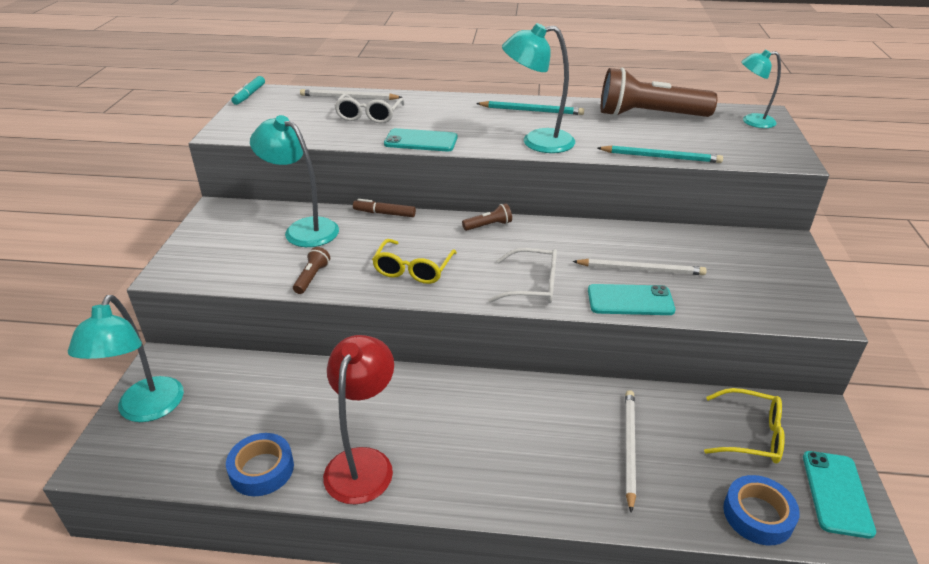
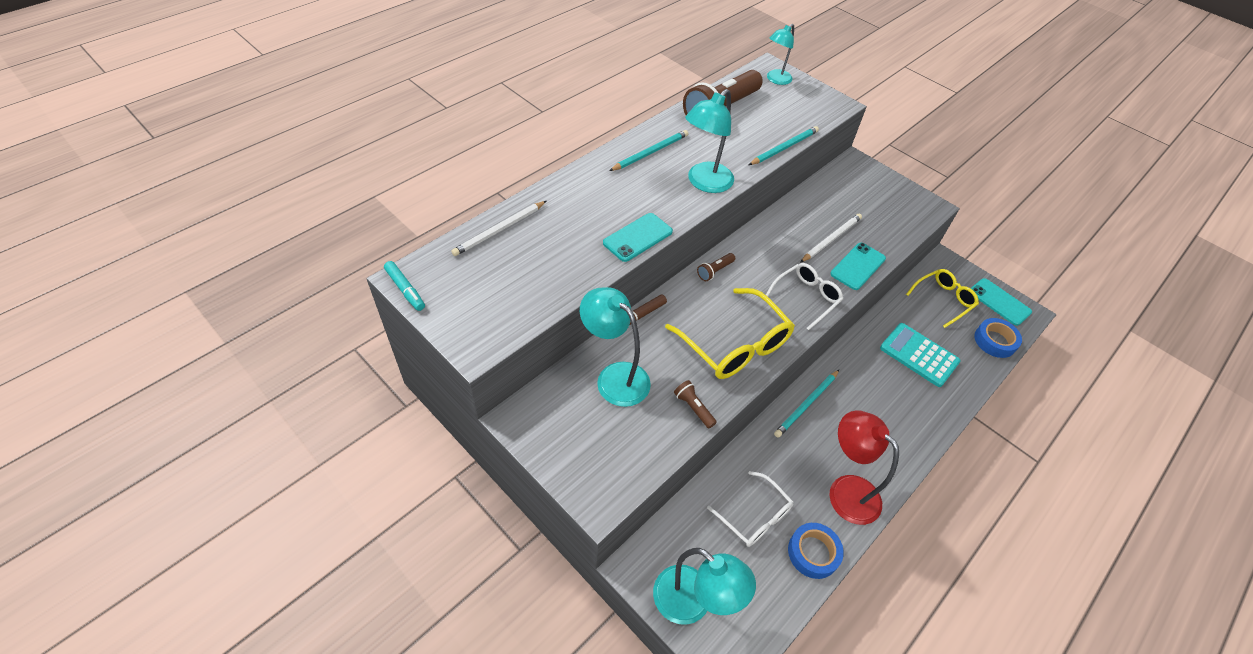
camera: 55 degrees left, 15 degrees up
(303, 229) = (615, 377): turquoise lamp -> turquoise lamp turned 60 degrees clockwise
(369, 115) = (554, 238): white glasses -> white glasses (754, 516)
(413, 269) = (734, 344): yellow glasses -> yellow glasses, size x1.60
(445, 387) = (806, 404): none -> turquoise pencil
(488, 225) = (714, 271): brown flashlight -> brown flashlight turned 150 degrees counterclockwise
(629, 447) = (919, 355): white pencil -> turquoise calculator

